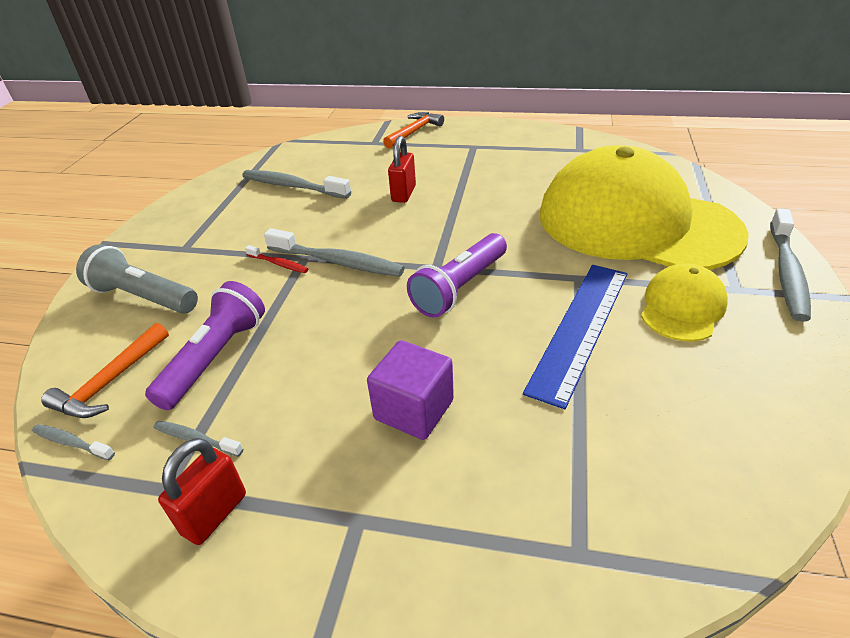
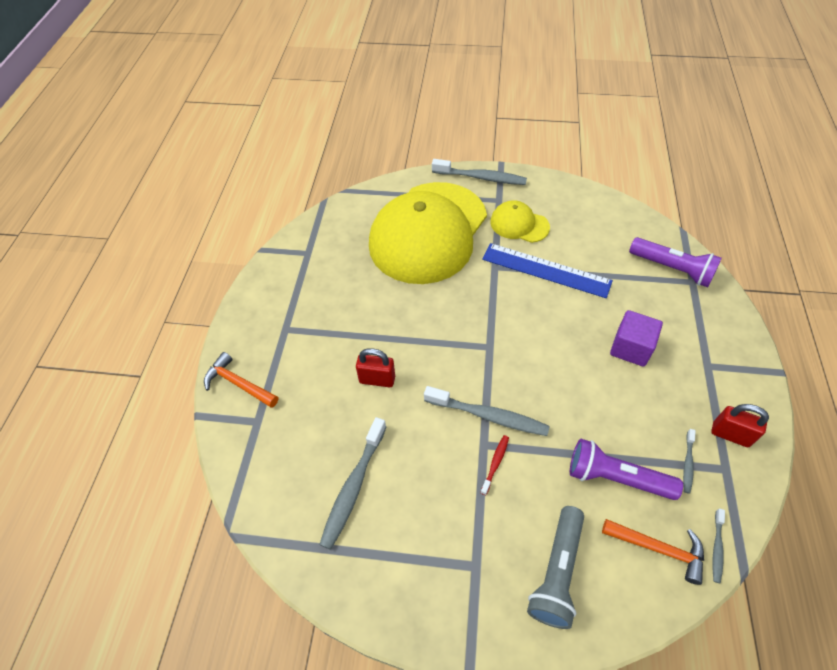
camera: 95 degrees left, 15 degrees up
(338, 262) = (489, 416): grey toothbrush -> grey toothbrush turned 90 degrees clockwise
(460, 287) = (513, 330): purple flashlight -> purple flashlight (672, 269)

